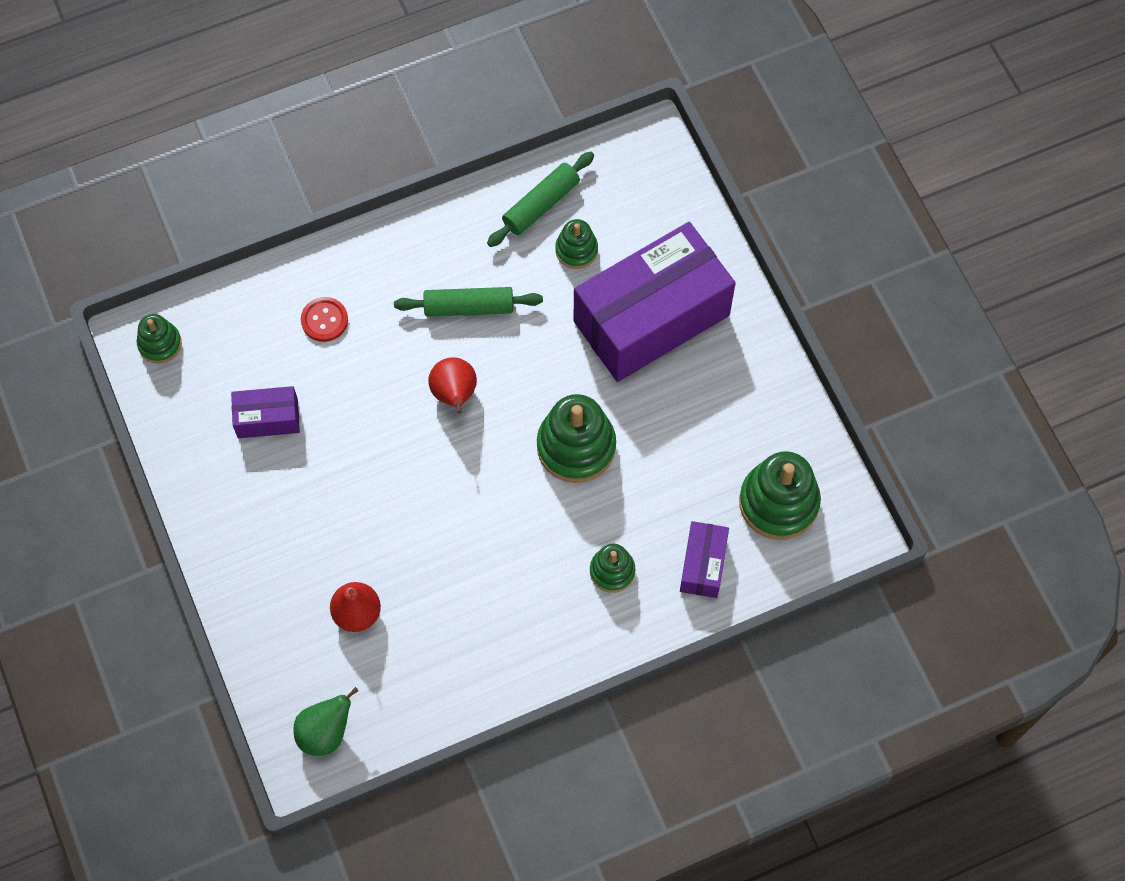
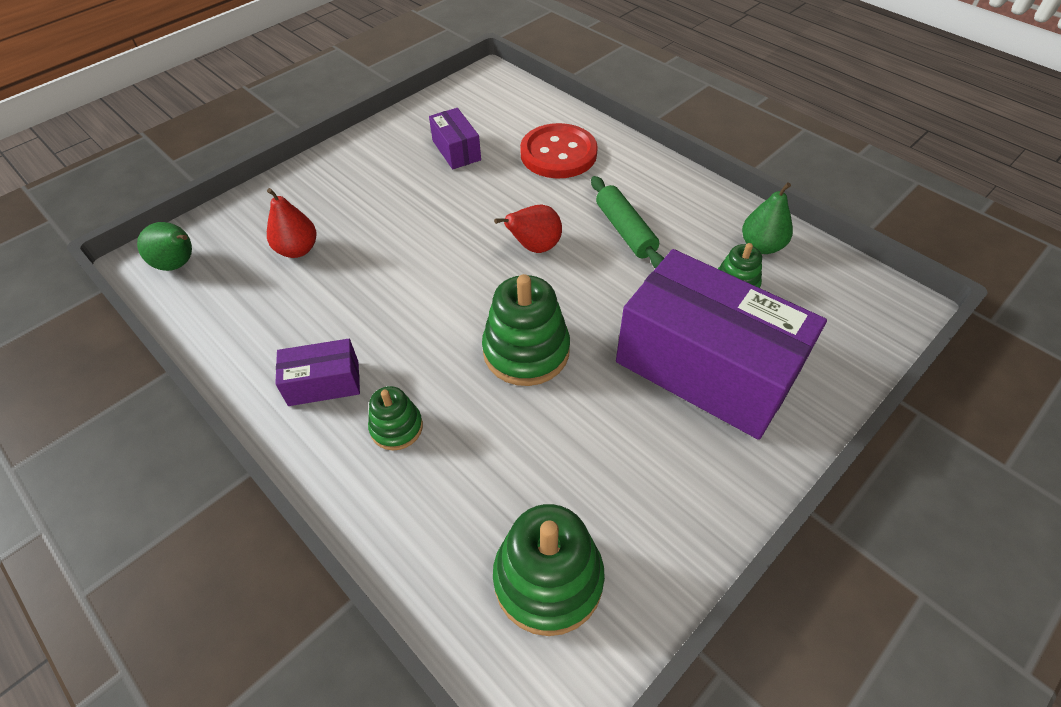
camera: 70 degrees right, 15 degrees down
(160, 344) = (490, 86): green stacking toy -> none
(324, 320) = (558, 154): red button -> red button, size x1.87
(541, 205) = (761, 246): green rolling pin -> green pear
(703, 565) = (433, 517): purple box -> purple box (324, 383)

